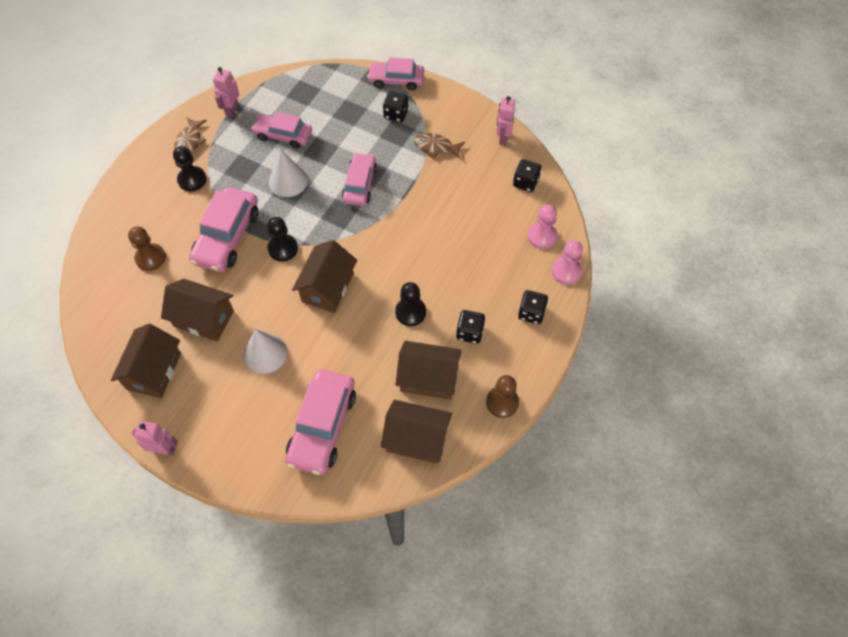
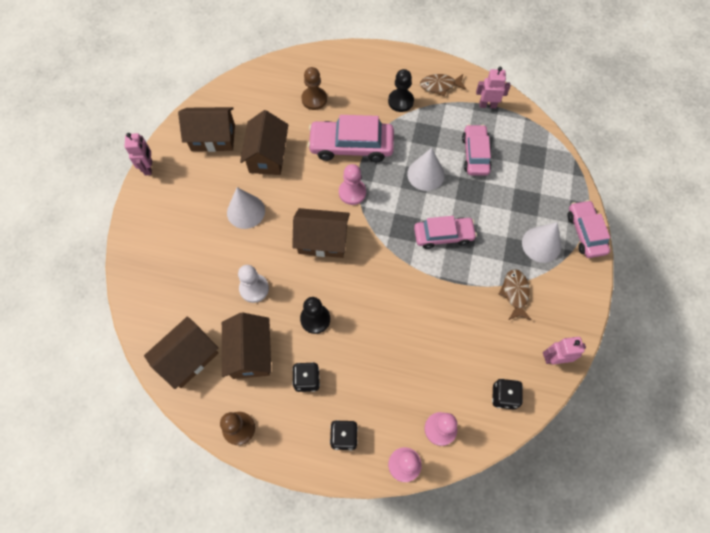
camera: 75 degrees right, 5 degrees up
(283, 248) = (352, 192): black pawn -> pink pawn
(322, 426) = (187, 276): pink car -> none
(359, 362) = (254, 288): none -> white pawn
(396, 114) = (541, 244): black dice -> white cone
(416, 439) = (188, 358): brown house -> brown house turned 45 degrees clockwise

